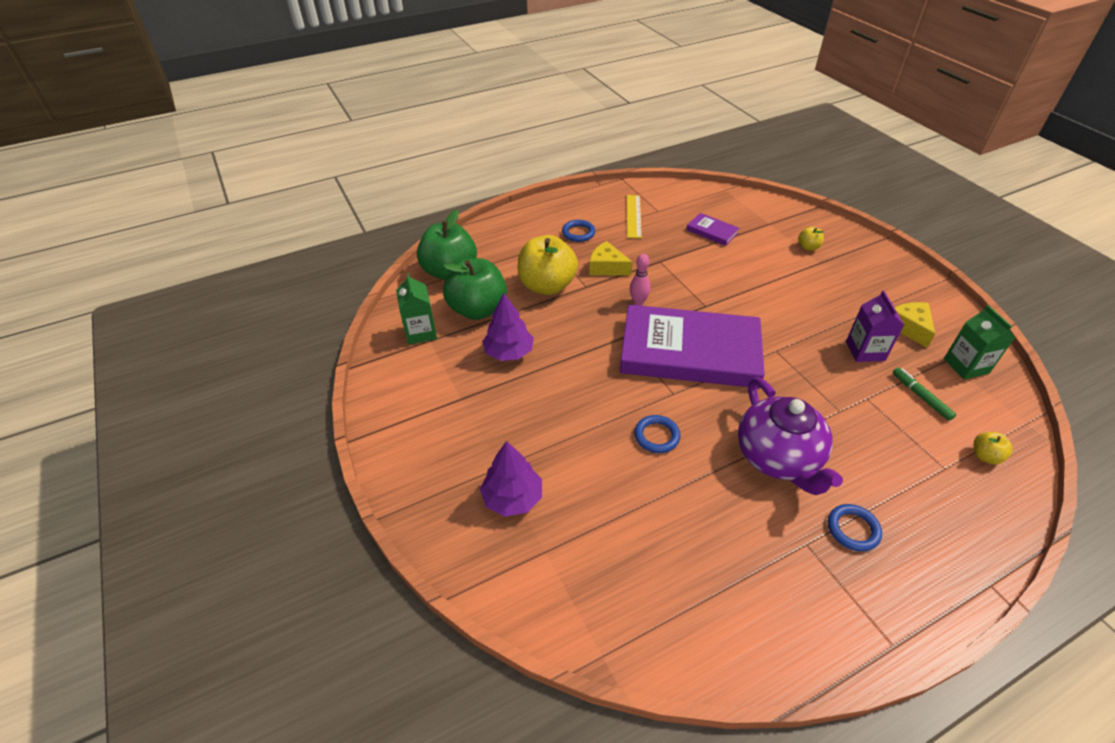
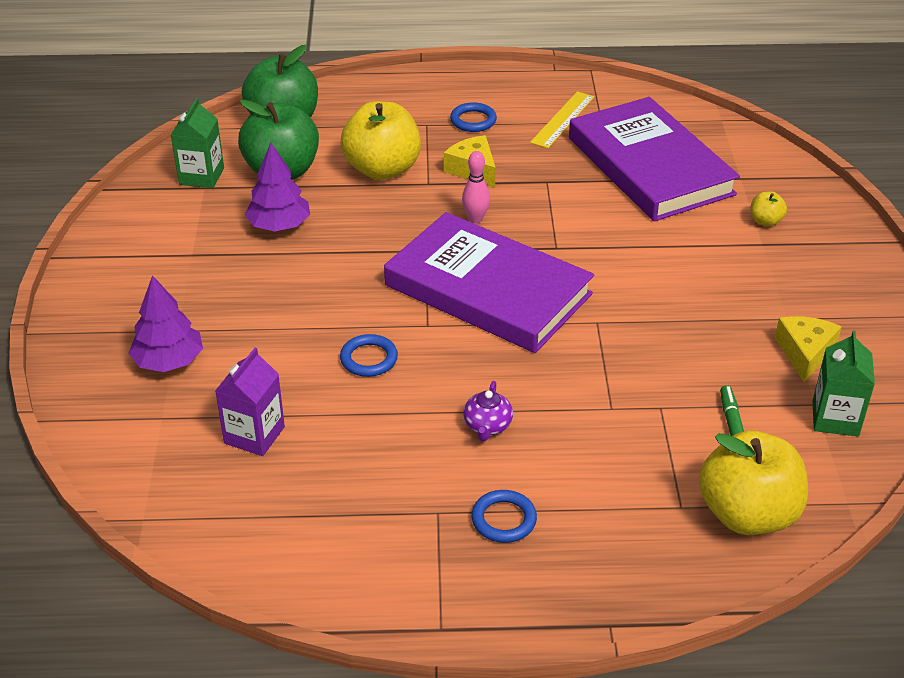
camera: 25 degrees right, 5 degrees down
(712, 231) = (650, 166): purple book -> purple book, size x2.48
(778, 457) = (487, 426): purple teapot -> purple teapot, size x0.43
(865, 351) = (713, 359): purple carton -> purple carton (254, 435)
(985, 456) = (747, 514): yellow apple -> yellow apple, size x2.32

